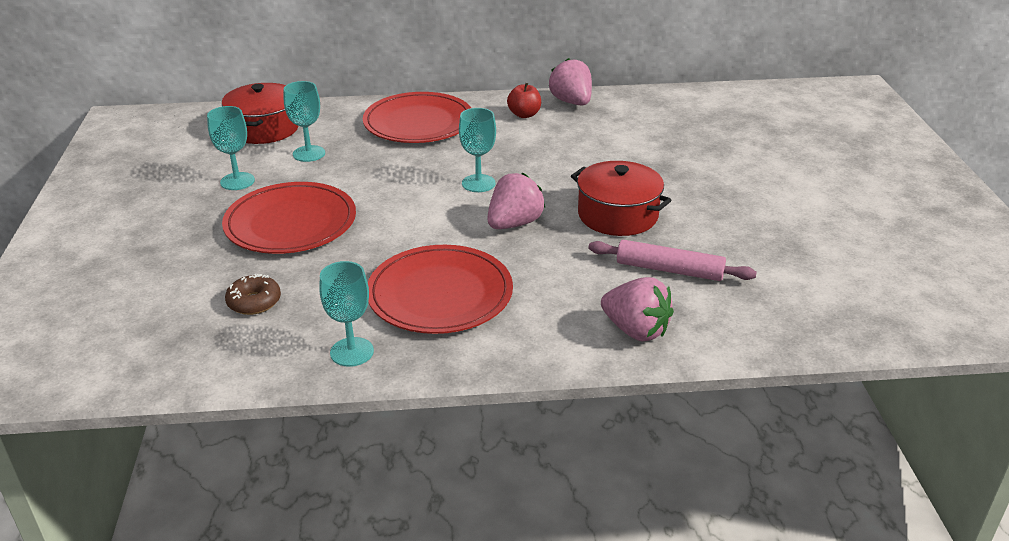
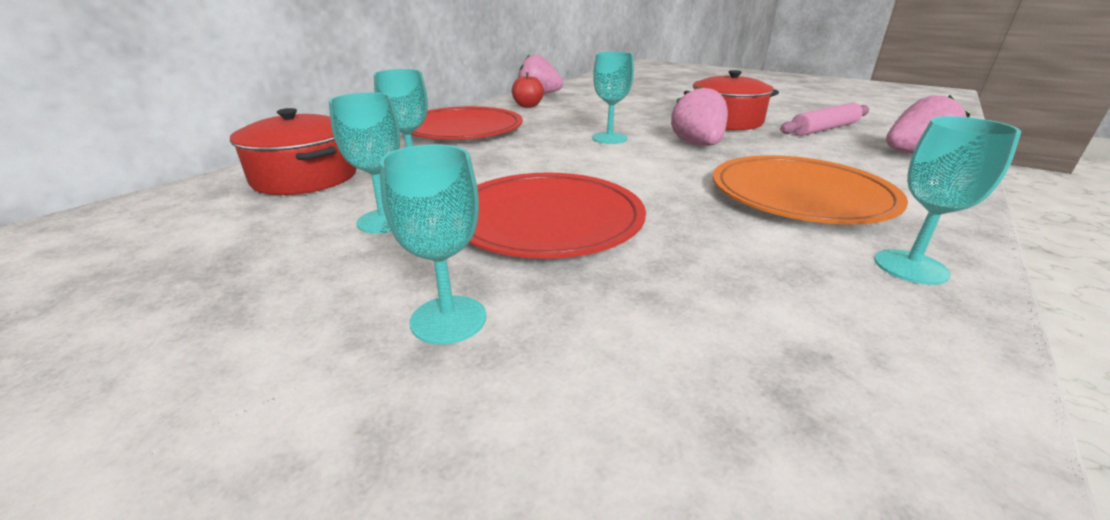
camera: 50 degrees left, 5 degrees down
(167, 243) = (448, 319): none -> turquoise goblet
(254, 302) = (725, 296): brown donut -> none
(440, 294) = (800, 195): red plate -> orange plate

